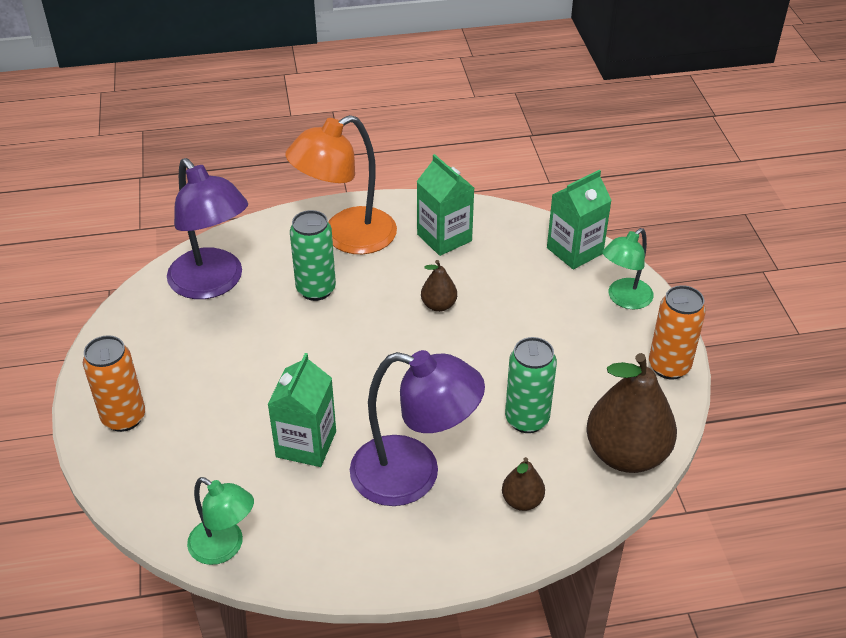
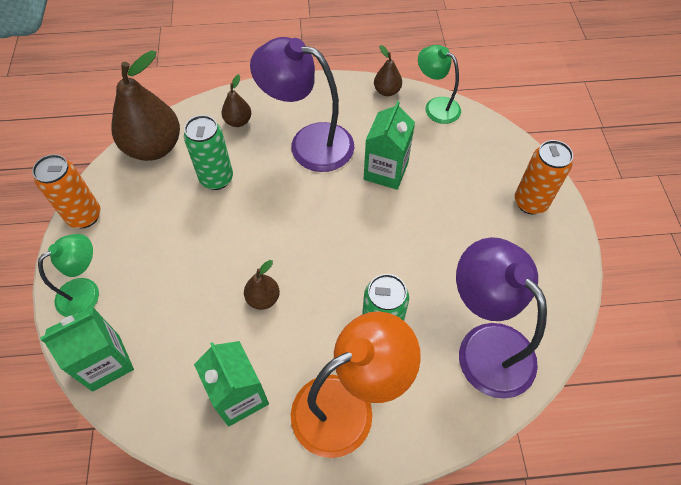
camera: 175 degrees left, 15 degrees up
(300, 570) = (387, 91): none -> brown pear

